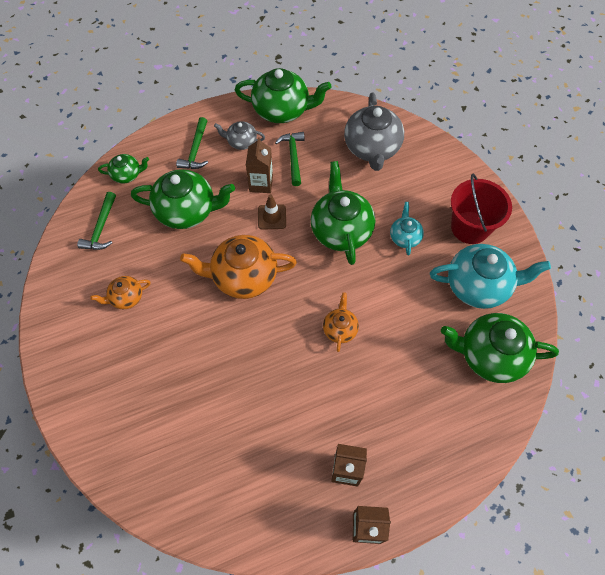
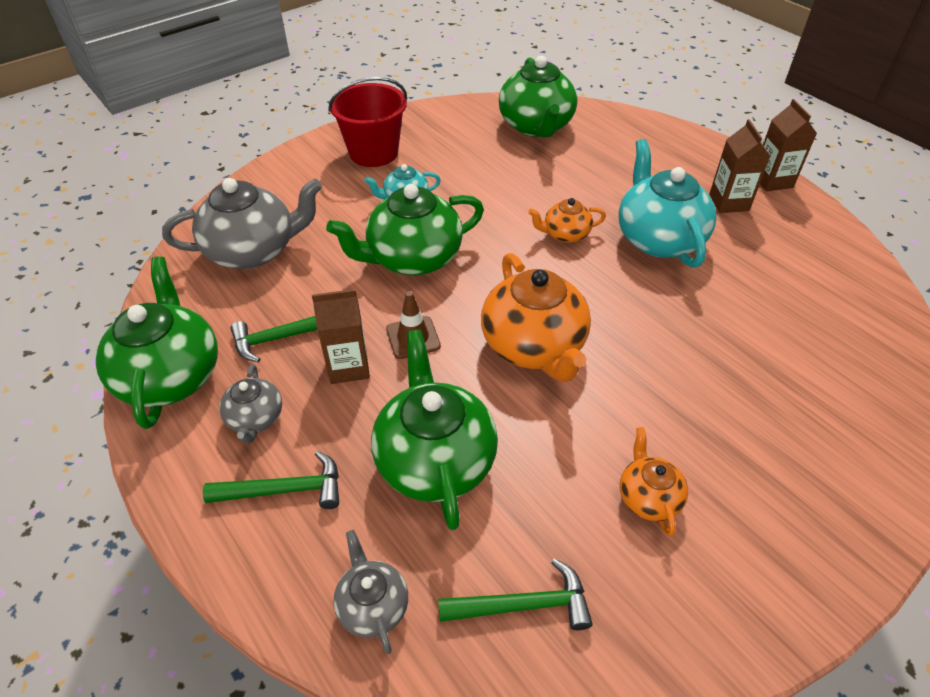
camera: 105 degrees left, 15 degrees down
(126, 298) = (648, 497): orange teapot -> orange teapot turned 150 degrees counterclockwise
(127, 175) = (373, 605): green teapot -> grey teapot
(478, 286) = (454, 140): turquoise teapot -> turquoise teapot (658, 239)

